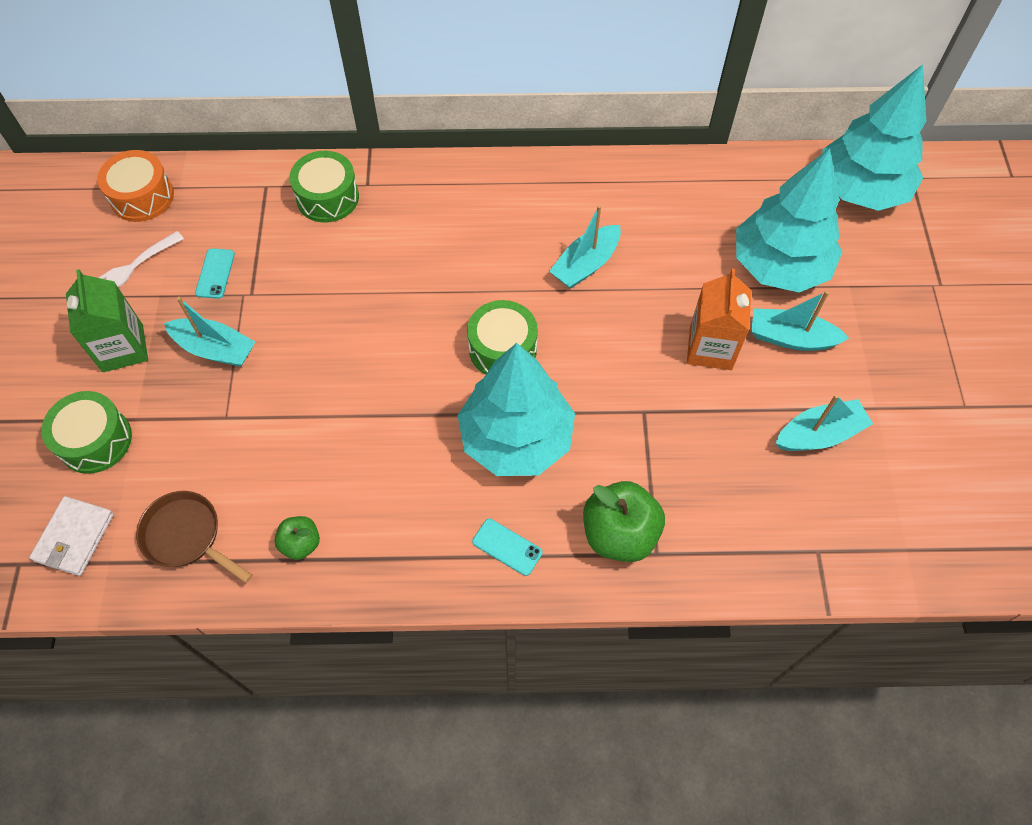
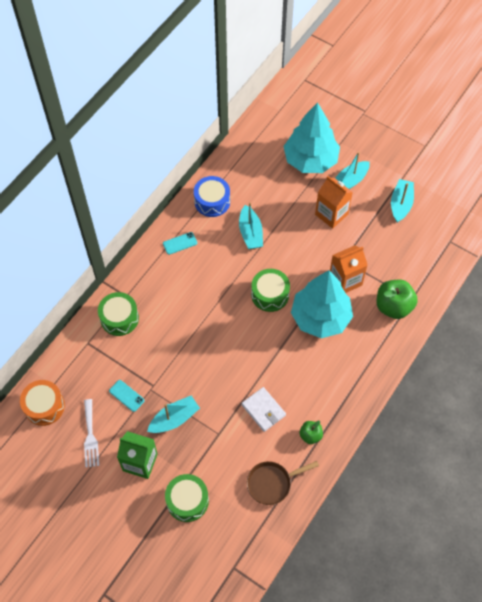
camera: 55 degrees left, 0 degrees up
(74, 537) = (237, 535): white wallet -> white wallet (263, 410)
(507, 547) = (370, 353): turquoise phone -> turquoise phone (180, 243)
(596, 190) = (212, 201): none -> blue drum
(610, 435) = (345, 280): none -> orange carton
(860, 189) = (295, 102): turquoise tree -> none

